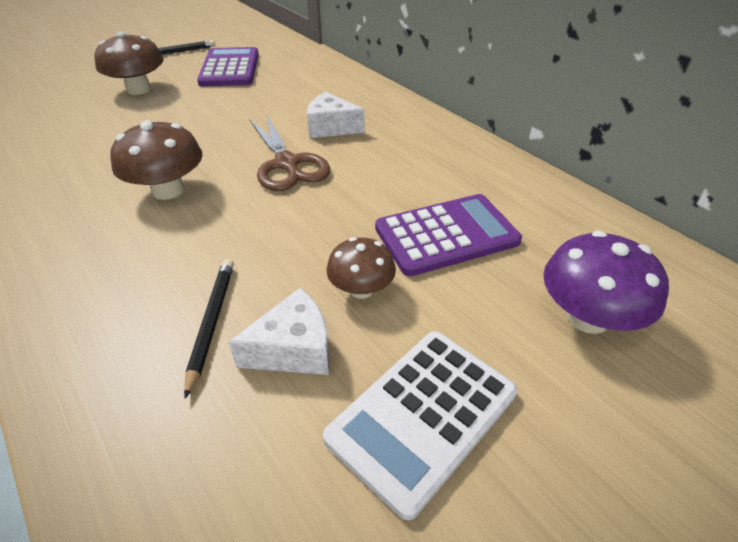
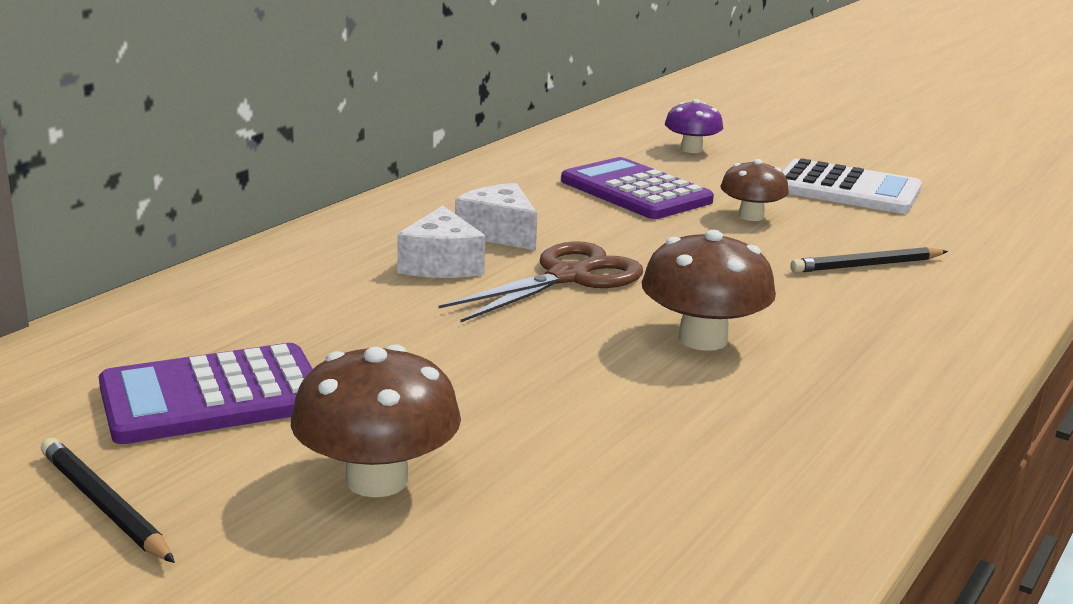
camera: 110 degrees left, 20 degrees down
(294, 349) = (848, 231): white cheese -> white cheese (499, 233)
(587, 317) = (691, 149): purple mushroom -> purple mushroom, size x0.65

